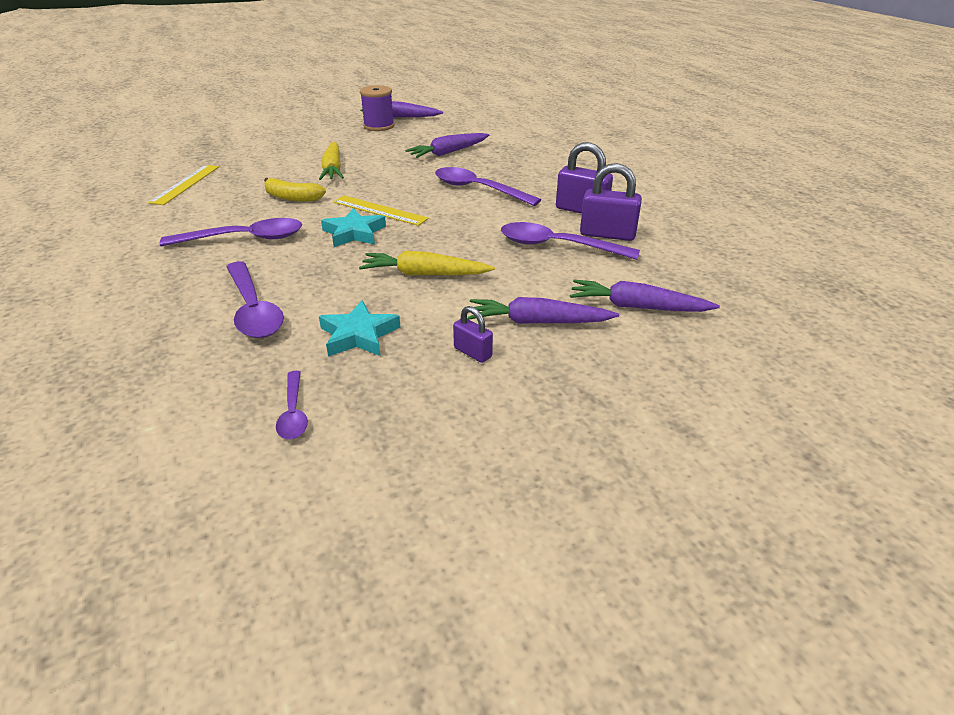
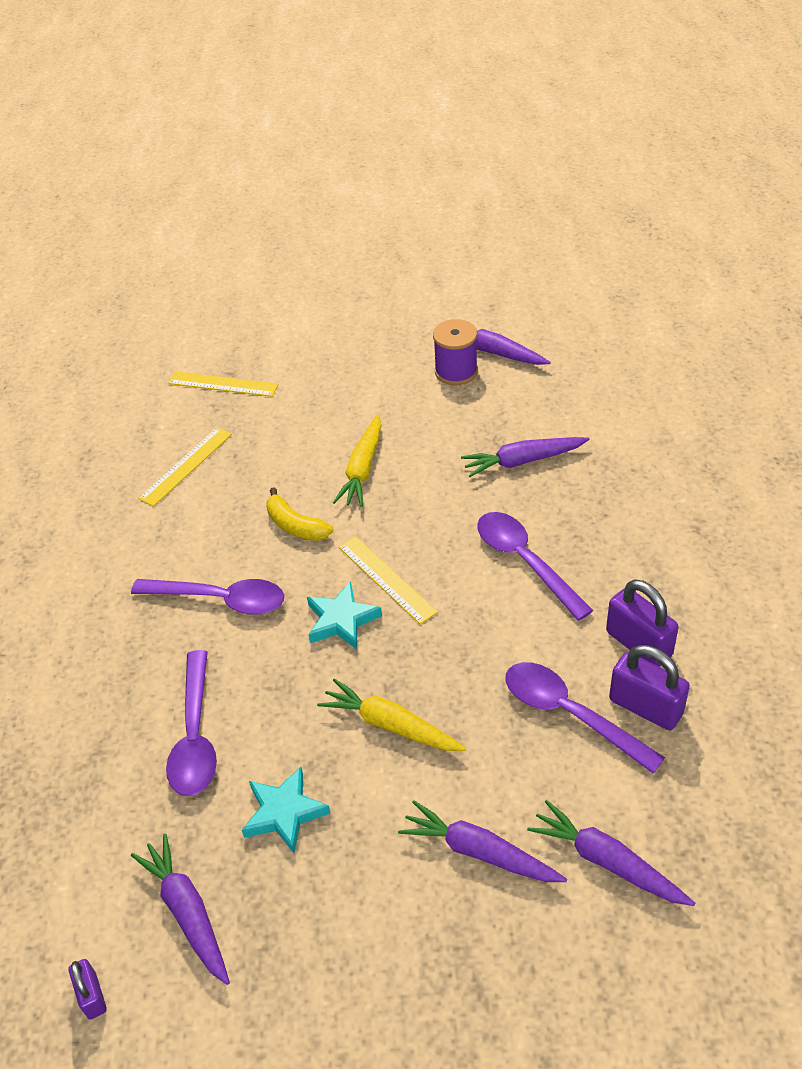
camera: 25 degrees right, 10 degrees up
(201, 148) = (223, 384): none -> yellow ruler
(293, 413) = (187, 912): purple spoon -> purple carrot
(472, 352) = (388, 880): purple padlock -> purple padlock (92, 995)

